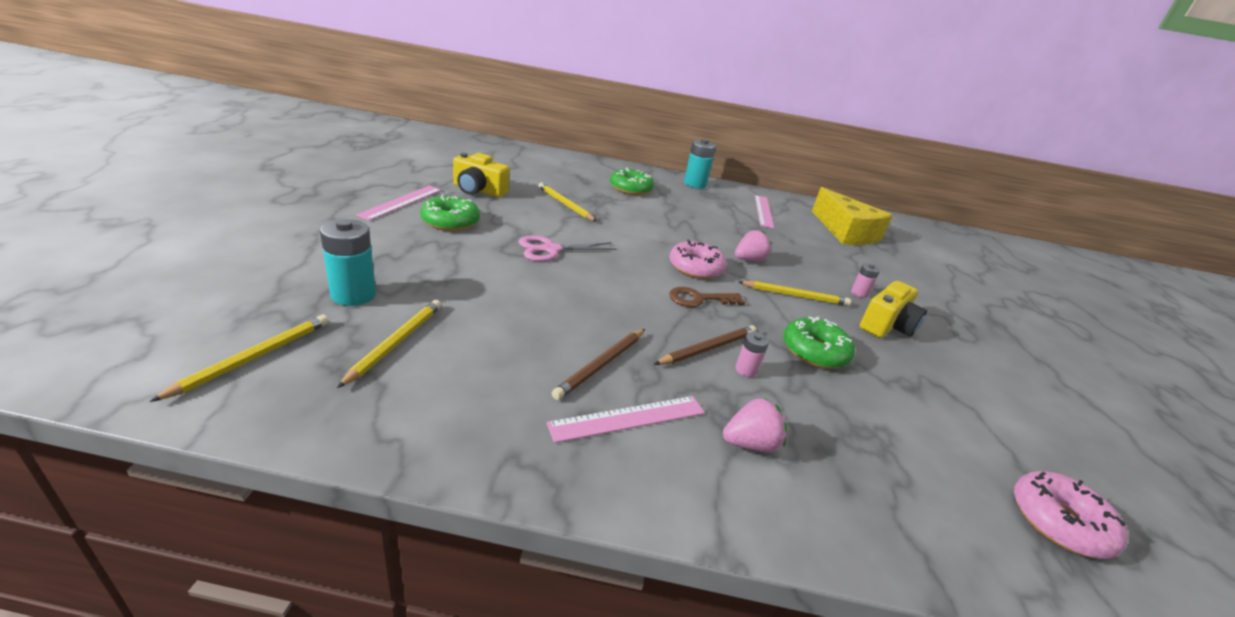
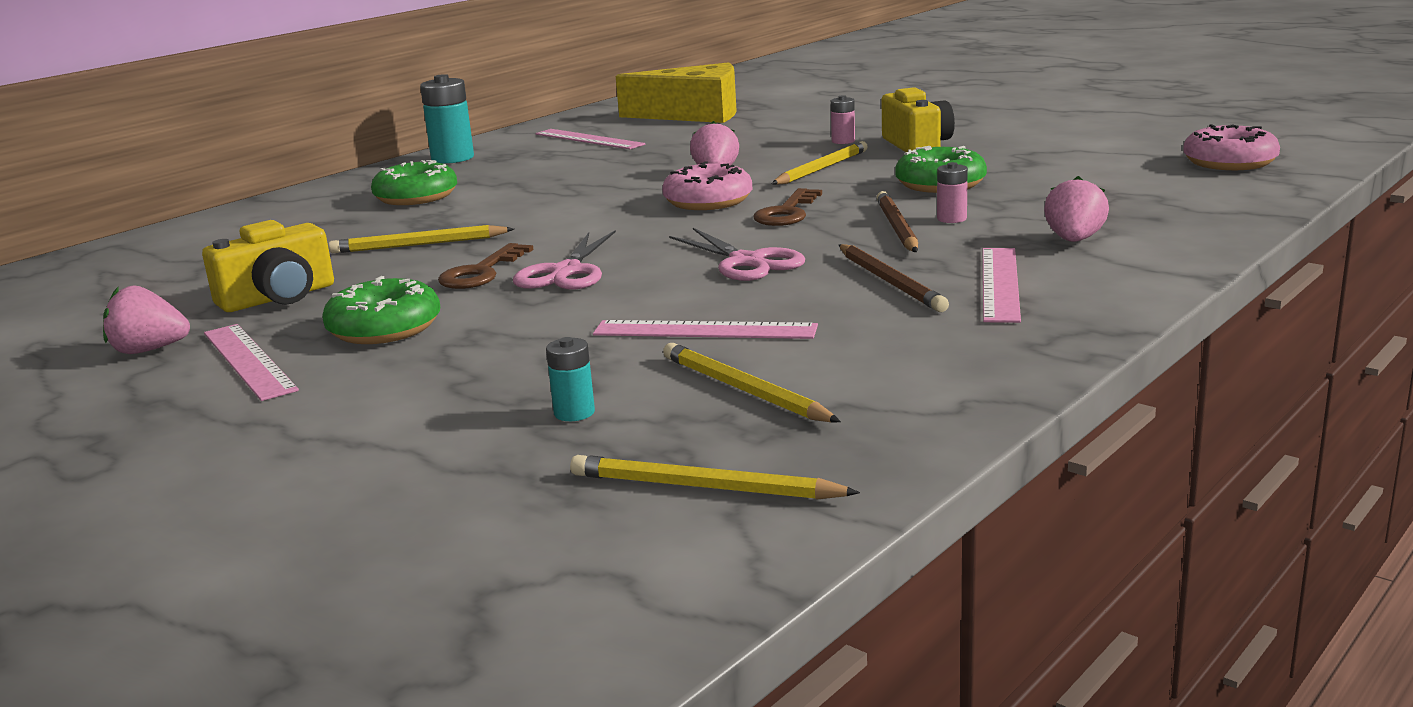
camera: 50 degrees left, 10 degrees down
(253, 358) = (705, 487): yellow pencil -> yellow pencil turned 45 degrees counterclockwise
(353, 295) = (574, 413): turquoise battery -> turquoise battery, size x0.53
(407, 180) = (149, 350): none -> pink strawberry
(483, 310) = (704, 330): none -> pink ruler
(536, 227) = (481, 272): none -> brown key
(602, 302) = (746, 262): none -> pink scissors

